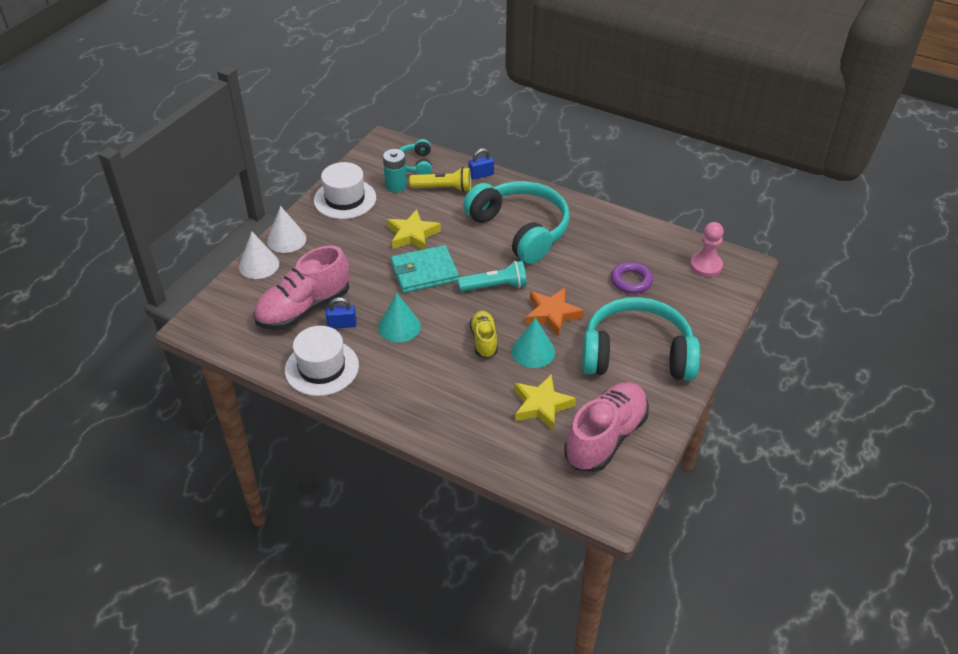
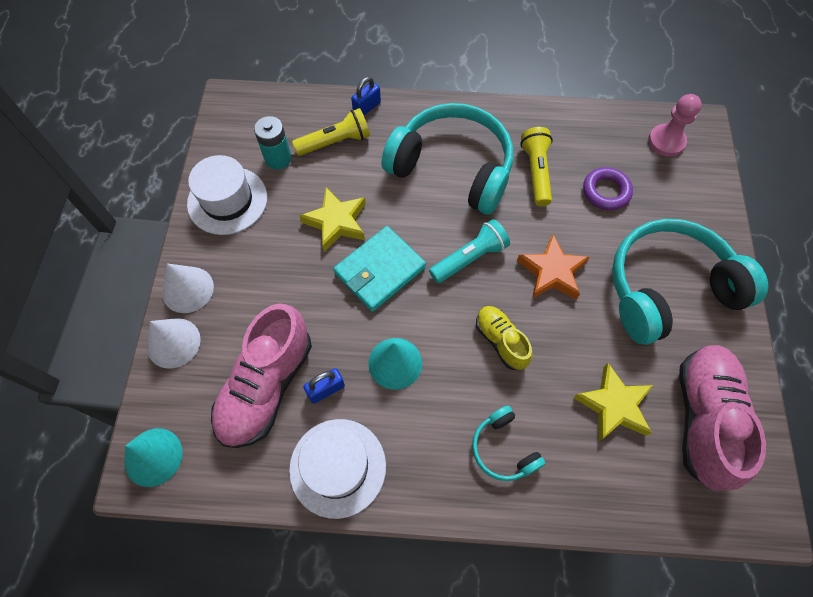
camera: 25 degrees left, 20 degrees up
(415, 164) = (284, 119): turquoise headphones -> turquoise headphones (503, 448)
(533, 351) = (561, 332): turquoise cone -> turquoise cone (153, 457)
(583, 252) = (536, 172): none -> yellow flashlight

